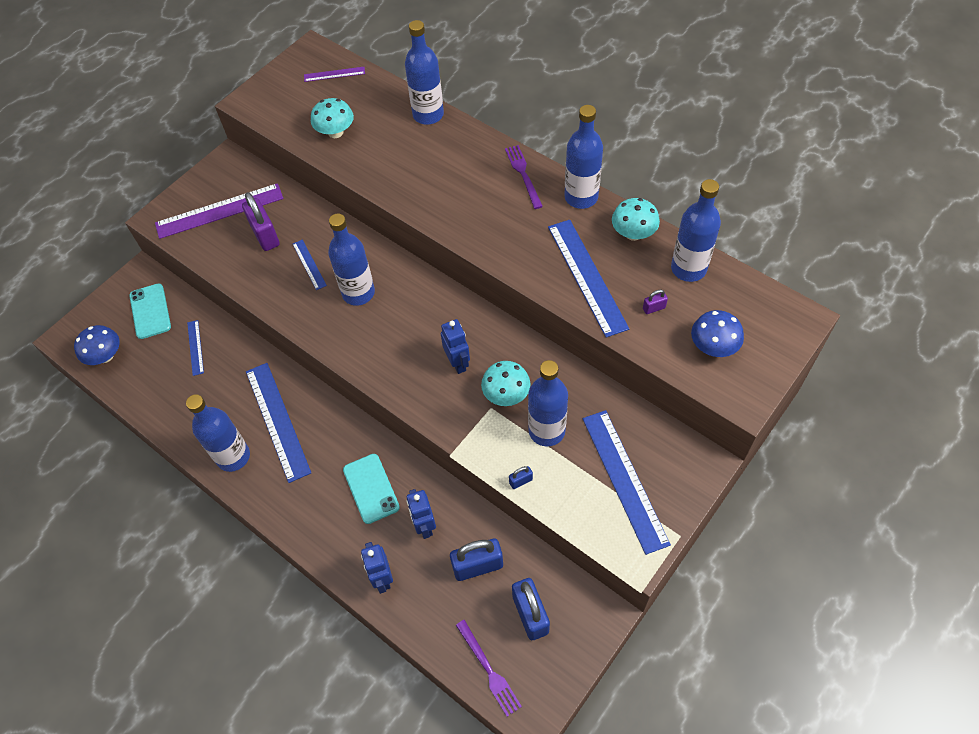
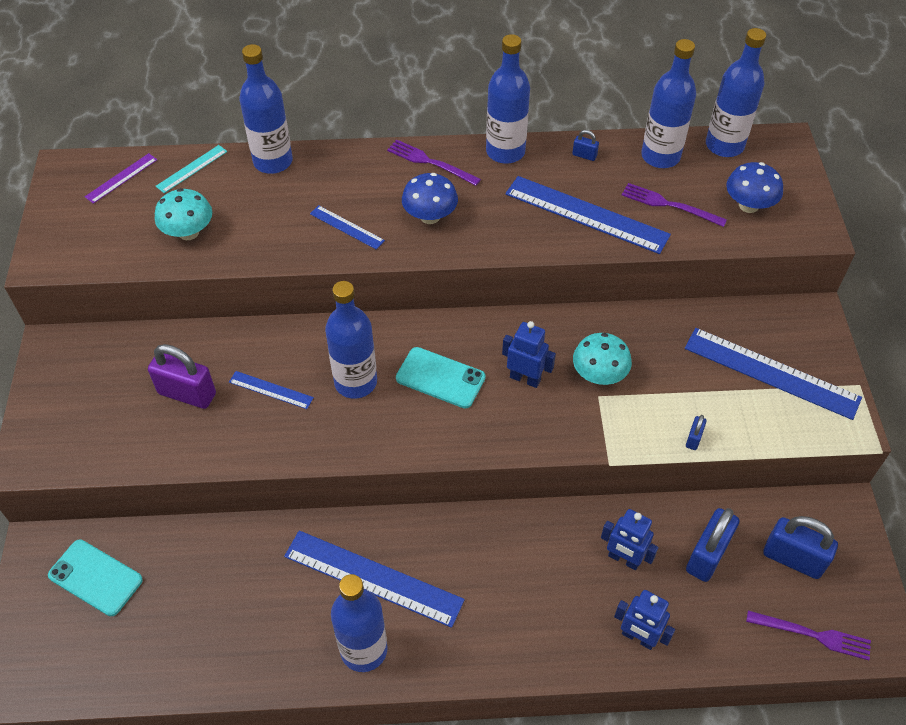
camera: 45 degrees left, 5 degrees down
(105, 356) = (89, 665): blue mushroom -> blue mushroom (430, 216)
(195, 347) = (196, 575): blue ruler -> blue ruler (346, 227)
(219, 211) = (102, 403): purple ruler -> none
(371, 488) = (538, 566): turquoise phone -> turquoise phone (440, 378)
(378, 91) = (192, 169): none -> turquoise ruler
(546, 431) = (667, 380): blue bottle -> blue bottle (724, 145)
(633, 233) = (584, 155): turquoise mushroom -> blue padlock
(654, 308) = (670, 205): purple padlock -> purple fork

